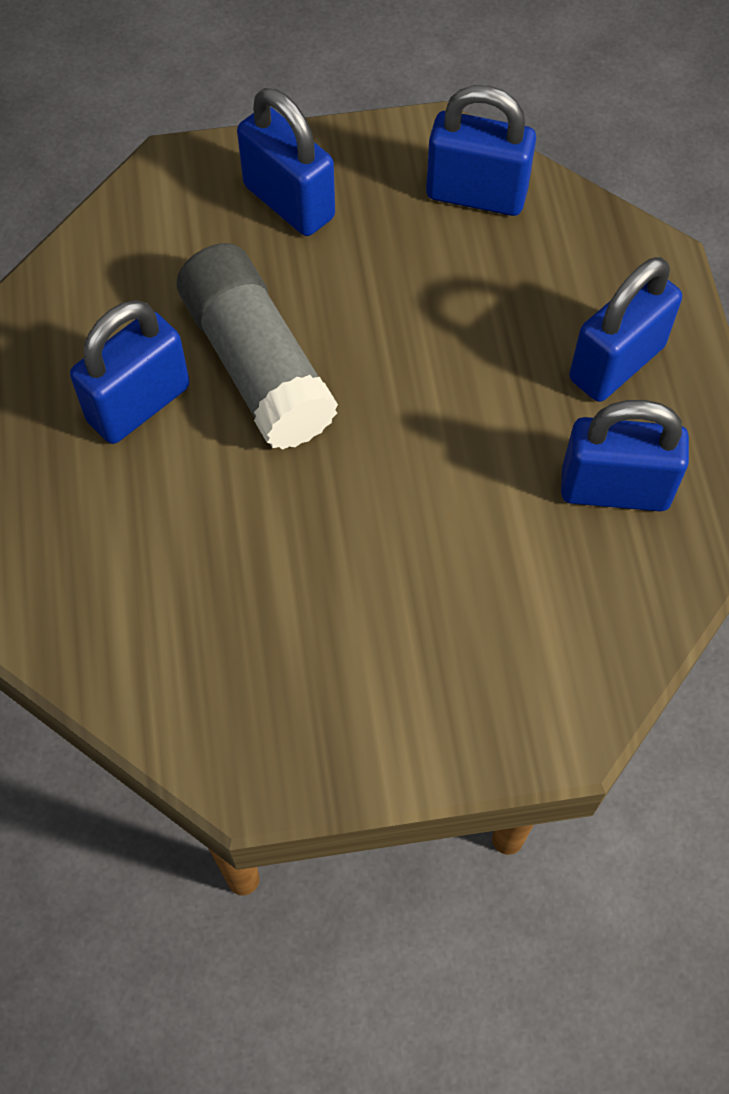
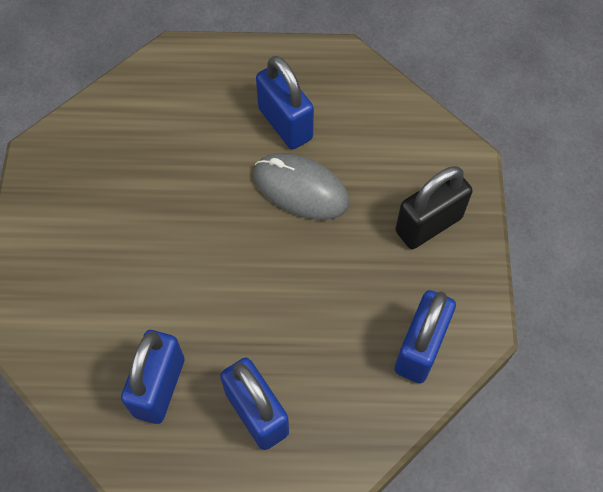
camera: 100 degrees right, 0 degrees up
(257, 365) = (300, 189): grey glue stick -> grey mouse
(289, 202) = (428, 224): blue padlock -> black padlock

